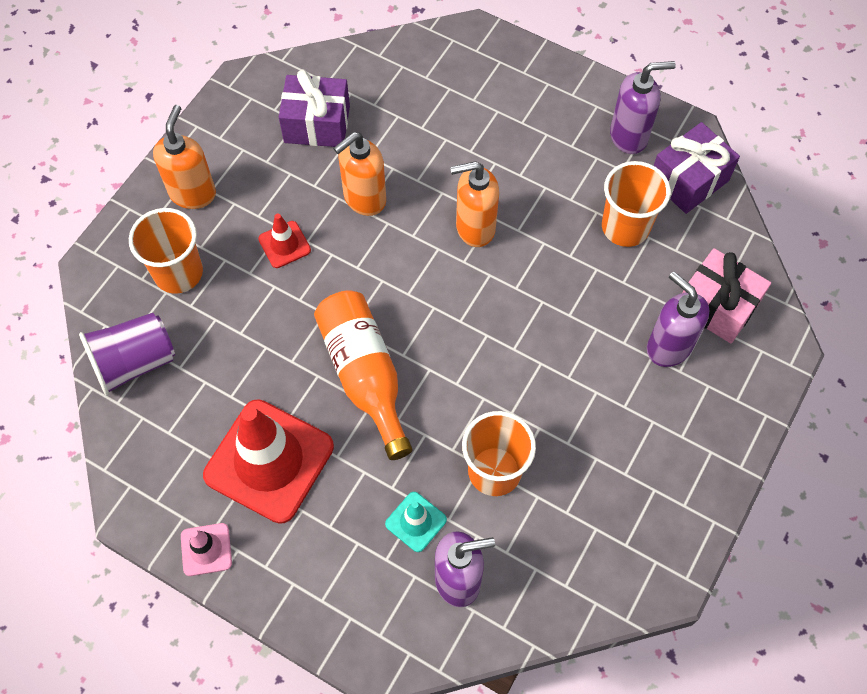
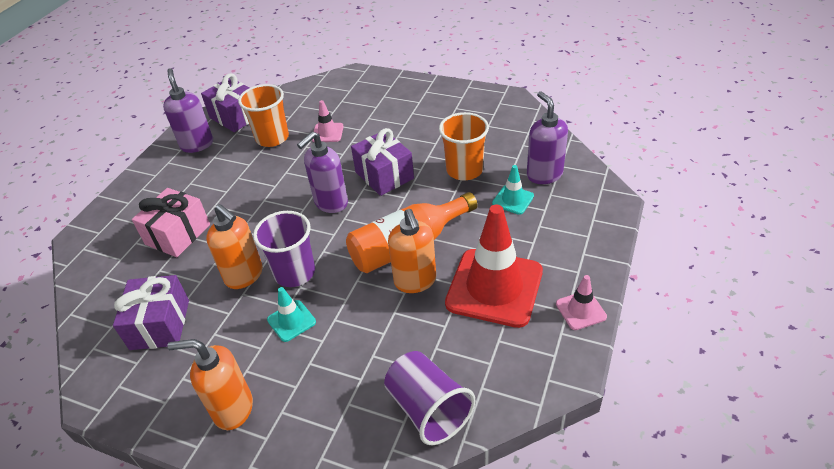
camera: 95 degrees left, 20 degrees down
(178, 273) = (326, 398): orange cup -> none
(284, 244) = (291, 321): red traffic cone -> turquoise traffic cone
(354, 249) = (294, 273): none -> purple cup
(474, 228) = (273, 207): orange soap dispenser -> orange soap dispenser (415, 281)
(508, 364) = (384, 175): none -> purple gift
(623, 298) = (327, 133): none -> pink traffic cone
(668, 347) = (360, 112): purple soap dispenser -> purple soap dispenser (330, 203)
(716, 306) = (329, 98): pink gift -> pink gift (178, 234)

